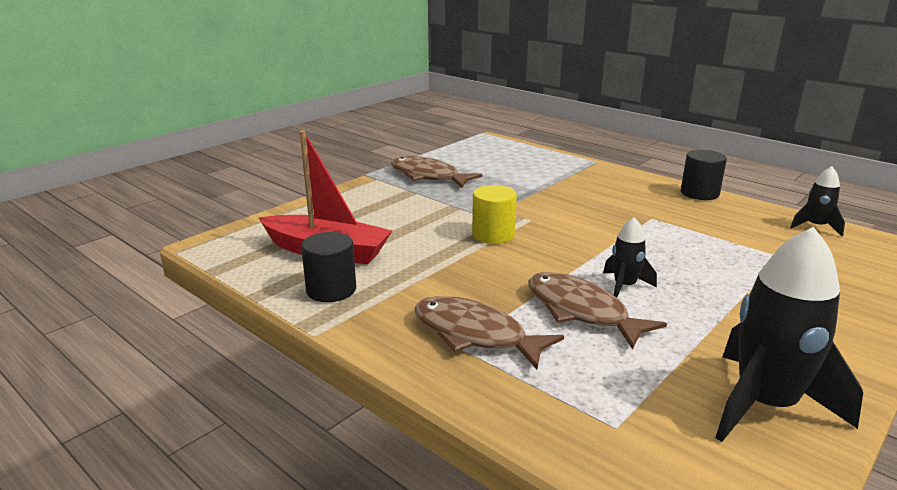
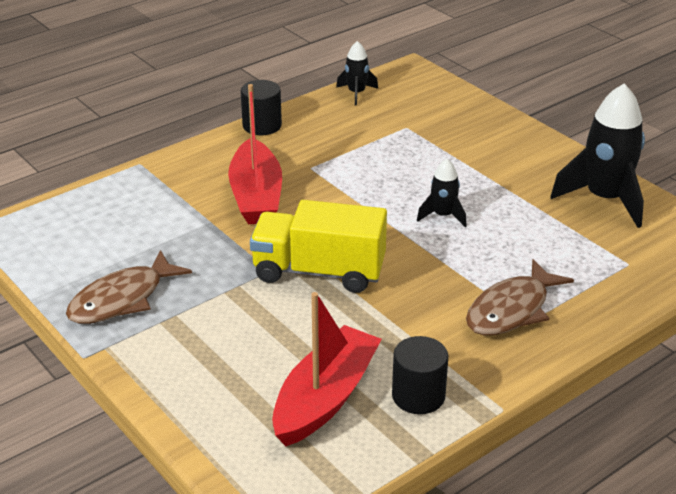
camera: 80 degrees left, 10 degrees up
(493, 235) = (319, 271): yellow cylinder -> yellow truck
(581, 311) = (481, 247): brown fish -> none
(587, 202) = (256, 196): none -> red boat

